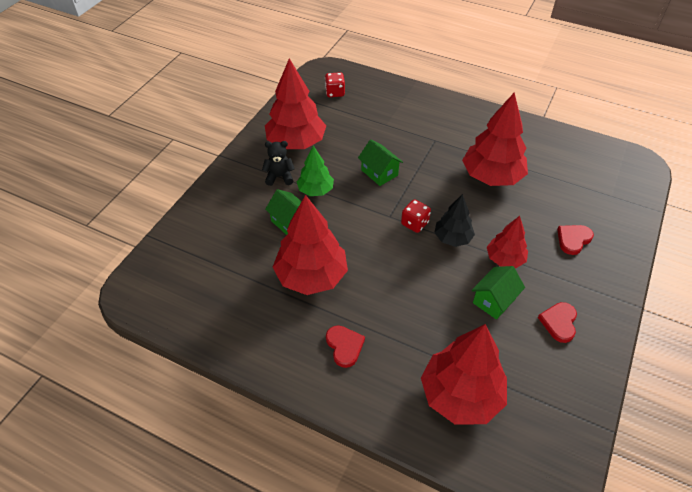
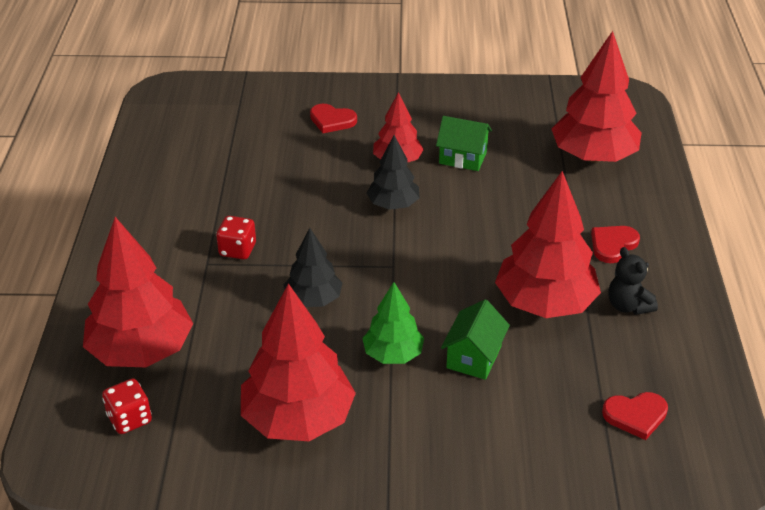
camera: 115 degrees left, 10 degrees down
(279, 177) = (391, 407): black teddy bear -> black teddy bear (628, 306)
(379, 172) = (313, 300): green house -> black tree
(414, 223) = (390, 241): red dice -> red dice (237, 250)
(491, 176) = (259, 196): red tree -> red tree (141, 351)
(559, 322) = (457, 114): red heart -> red heart (635, 416)

